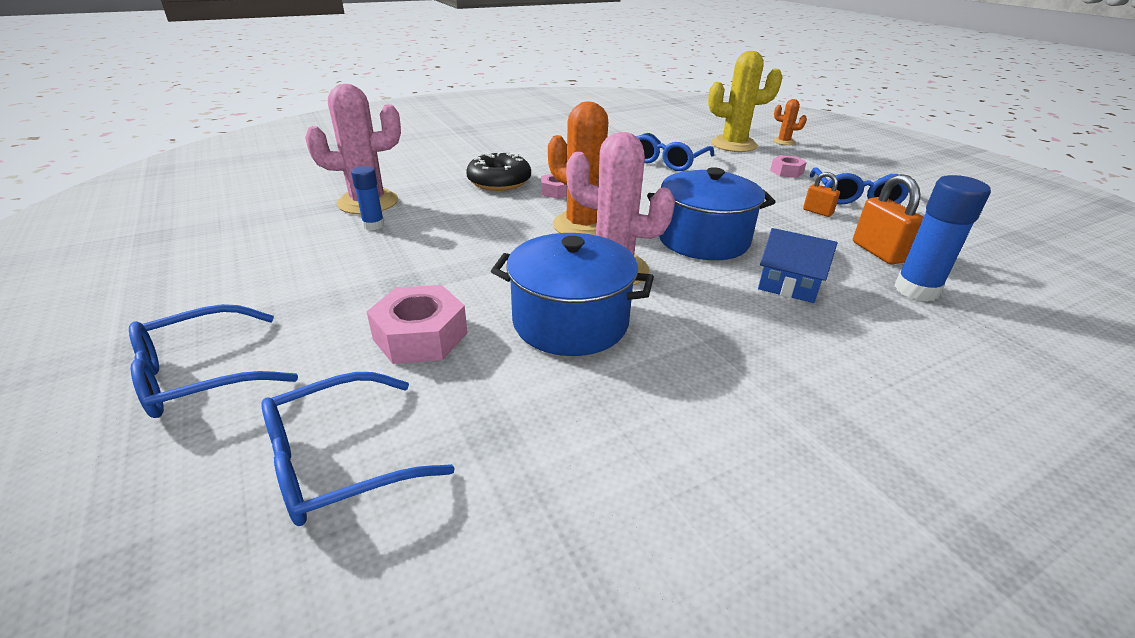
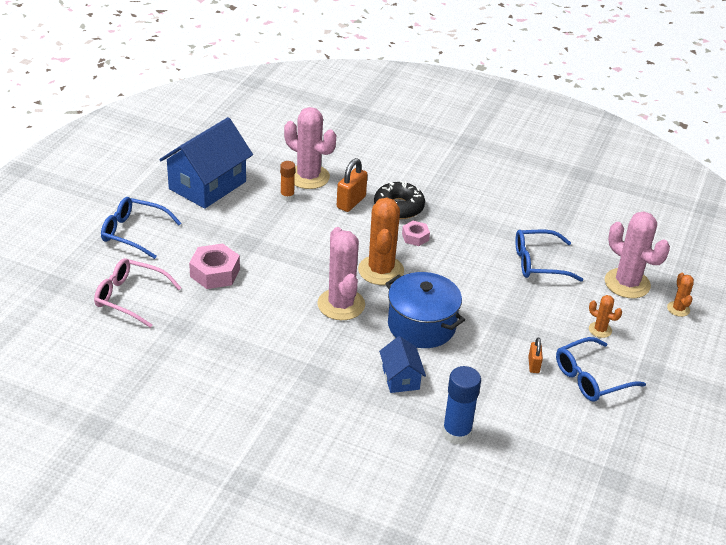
camera: 50 degrees right, 5 degrees up
(246, 265) = (207, 185): none -> blue house
(340, 460) = (131, 298): blue glasses -> pink glasses
(373, 225) = (287, 196): blue glue stick -> orange glue stick
(570, 322) = (275, 312): blue pot -> none
(733, 145) = (627, 283): yellow cactus -> pink cactus
(786, 172) = (600, 330): pink nut -> orange cactus
(878, 252) = (496, 407): orange padlock -> orange padlock (351, 202)

